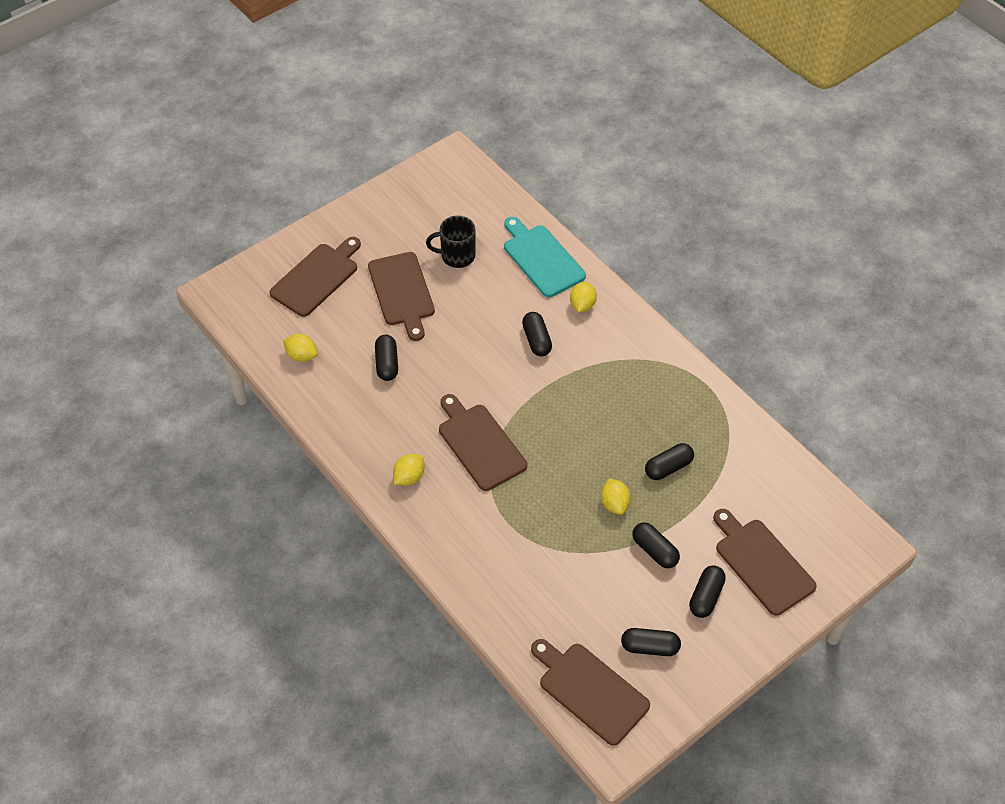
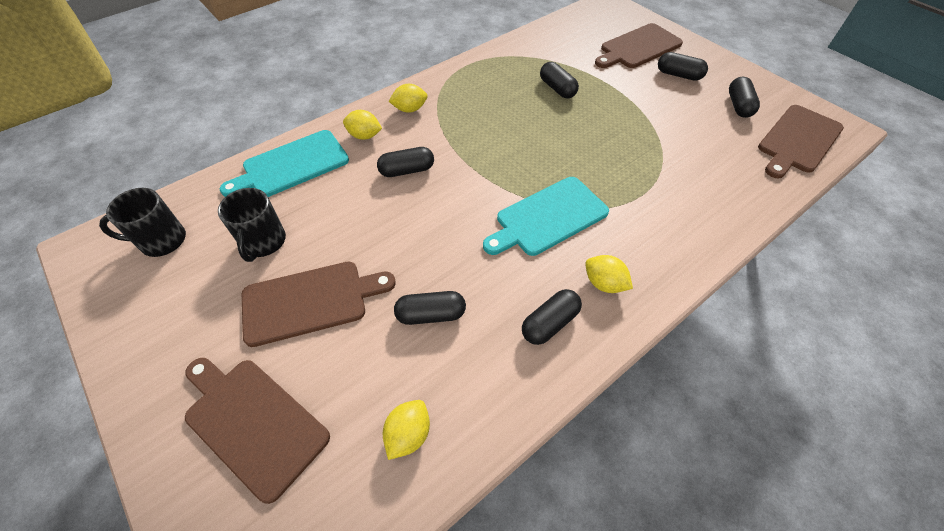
camera: 90 degrees left, 0 degrees up
(459, 196) = (162, 241): none -> black mug
(479, 444) = (548, 218): brown cutting board -> turquoise cutting board
(614, 503) = (602, 121): yellow lemon -> yellow lemon (410, 109)
(654, 550) = (644, 99): black capsule -> black capsule (549, 323)

